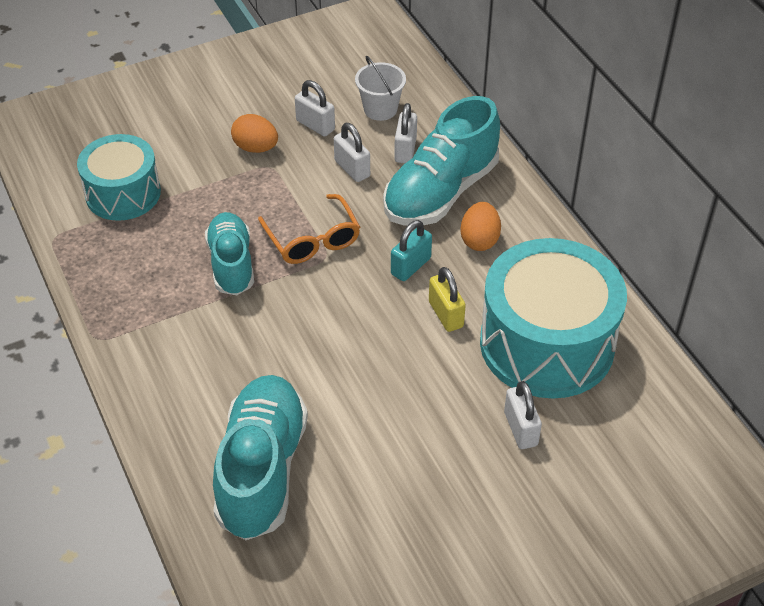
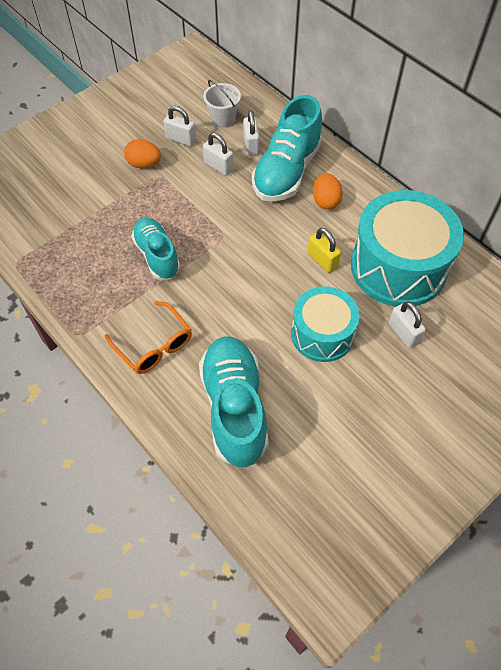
camera: 15 degrees left, 10 degrees up
(123, 193) = (57, 218): turquoise drum -> turquoise drum (322, 334)
(312, 239) = (209, 225): orange glasses -> orange glasses (154, 345)
(410, 266) = (285, 230): turquoise padlock -> none

